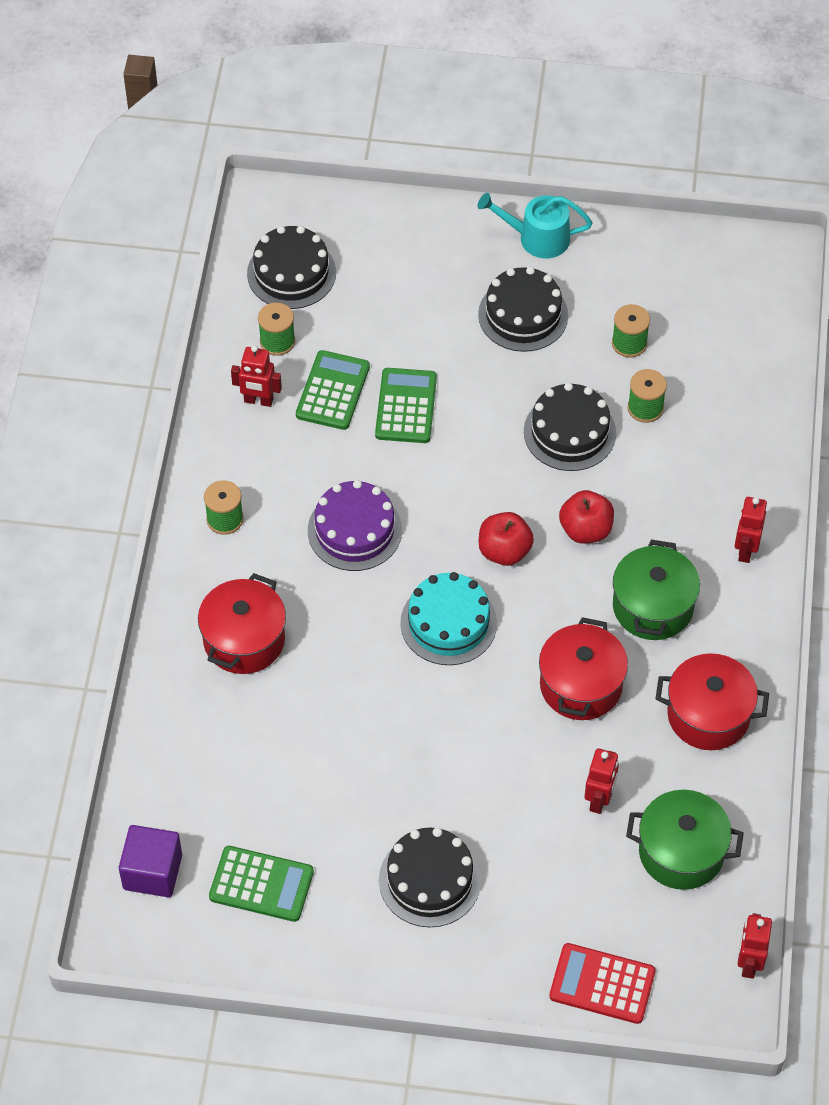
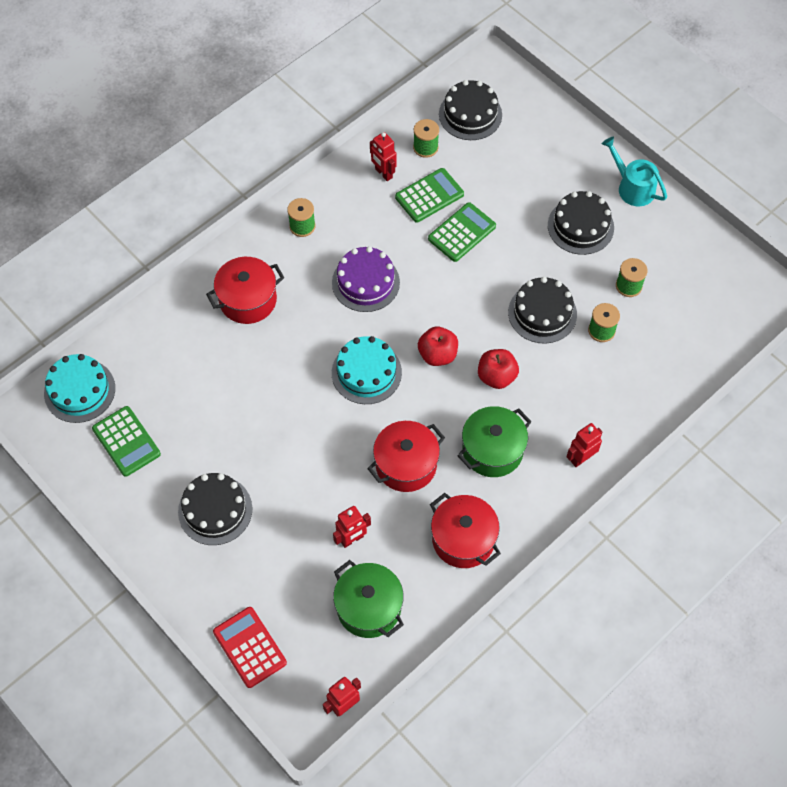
camera: 40 degrees right, 5 degrees up
(152, 872) = (79, 390): purple cube -> turquoise cake

